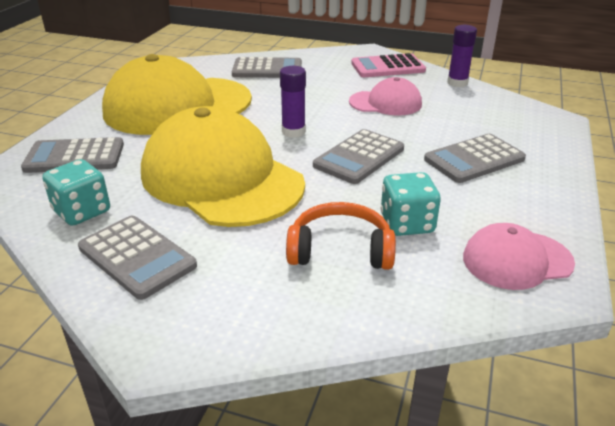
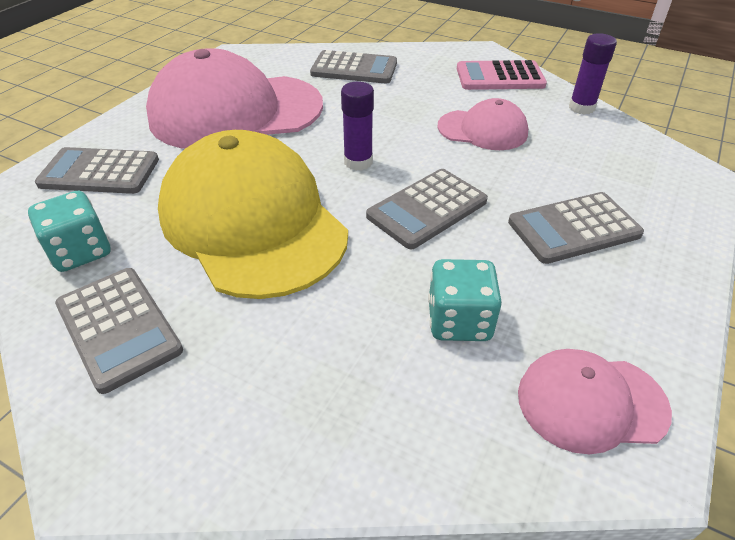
camera: 10 degrees right, 10 degrees up
(177, 106) = (236, 112): yellow cap -> pink cap
(340, 250) = (363, 351): orange headphones -> none

